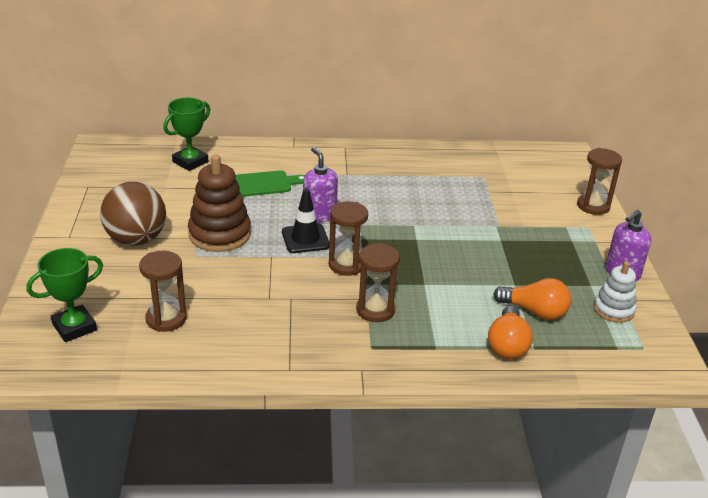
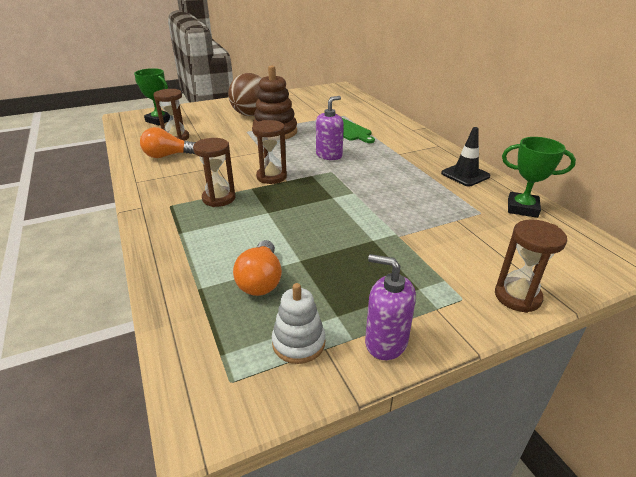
camera: 70 degrees right, 0 degrees up
(190, 162) = (350, 108): green trophy -> green trophy (522, 208)
(305, 239) = (293, 157): black traffic cone -> black traffic cone (465, 175)
(507, 345) = (197, 271): orange light bulb -> orange light bulb (167, 156)

